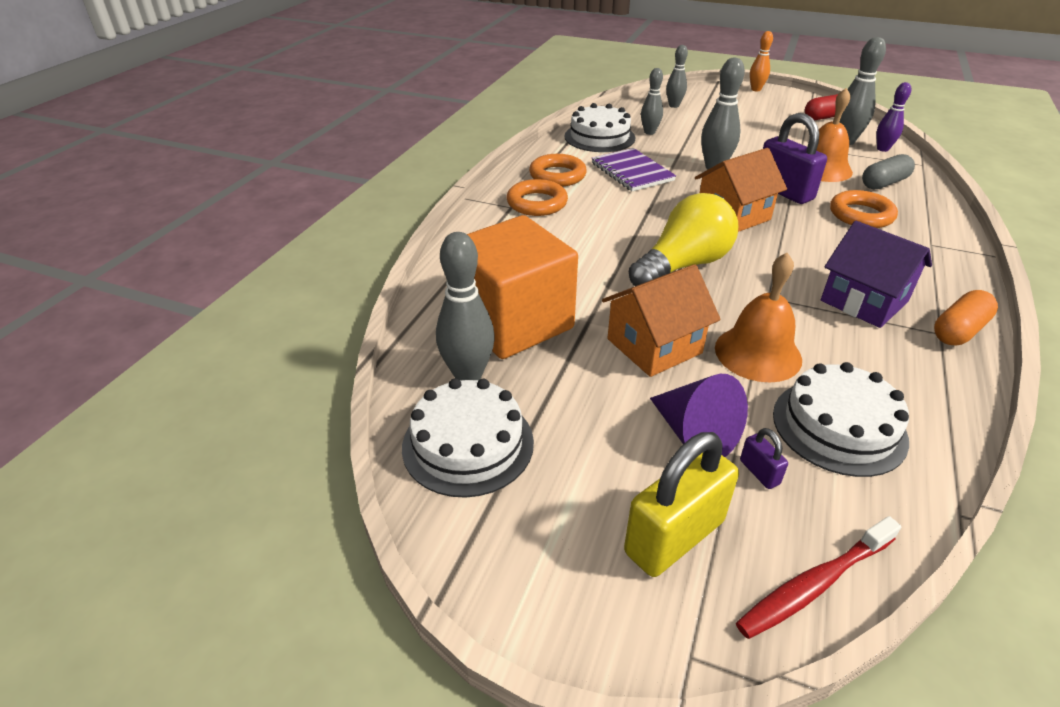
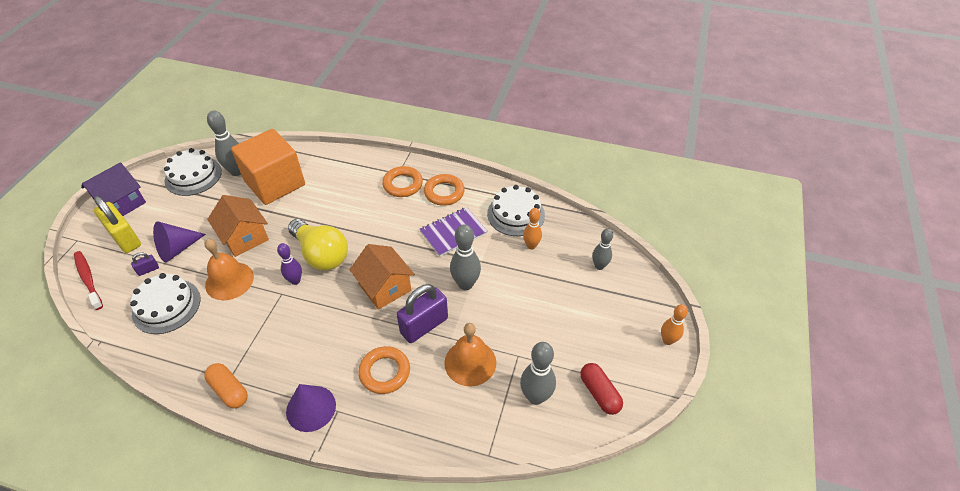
camera: 85 degrees right, 10 degrees up
(649, 132) = (531, 246): grey bowling pin -> orange bowling pin
(864, 301) = (269, 344): purple house -> purple house (121, 203)
(882, 149) = (521, 427): purple bowling pin -> purple bowling pin (295, 281)
(884, 183) = (443, 406): grey capsule -> none
(940, 262) = (311, 408): none -> purple cone

